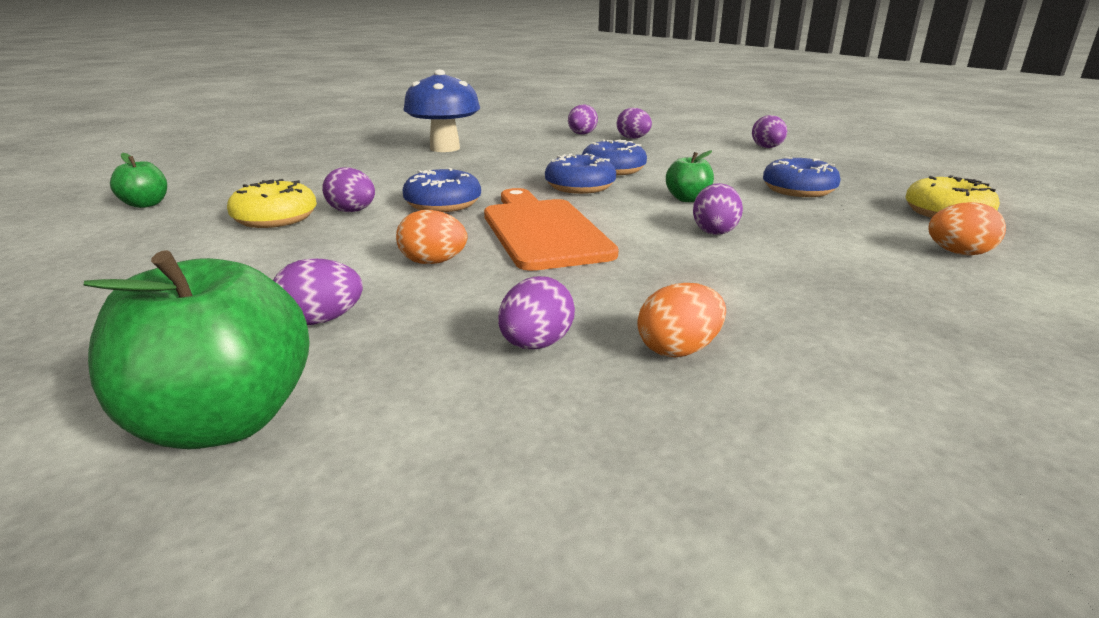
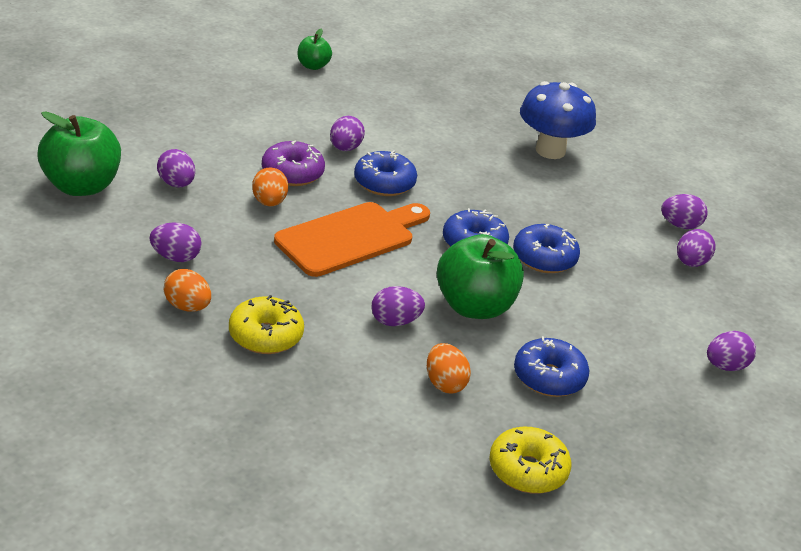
camera: 65 degrees right, 10 degrees up
(275, 218) = (314, 122): yellow donut -> yellow donut (265, 336)
(377, 242) = (292, 173): none -> purple donut
(687, 199) = (474, 306): green apple -> green apple, size x1.94
(958, 253) = (410, 454): orange egg -> orange egg (444, 383)

